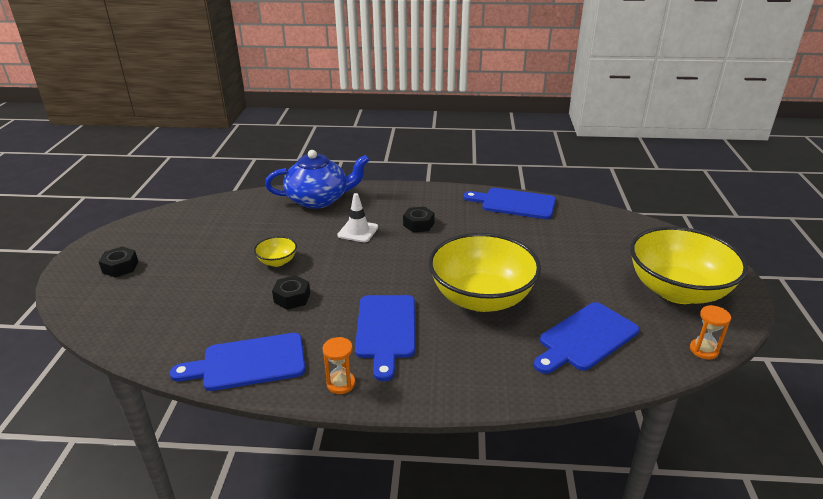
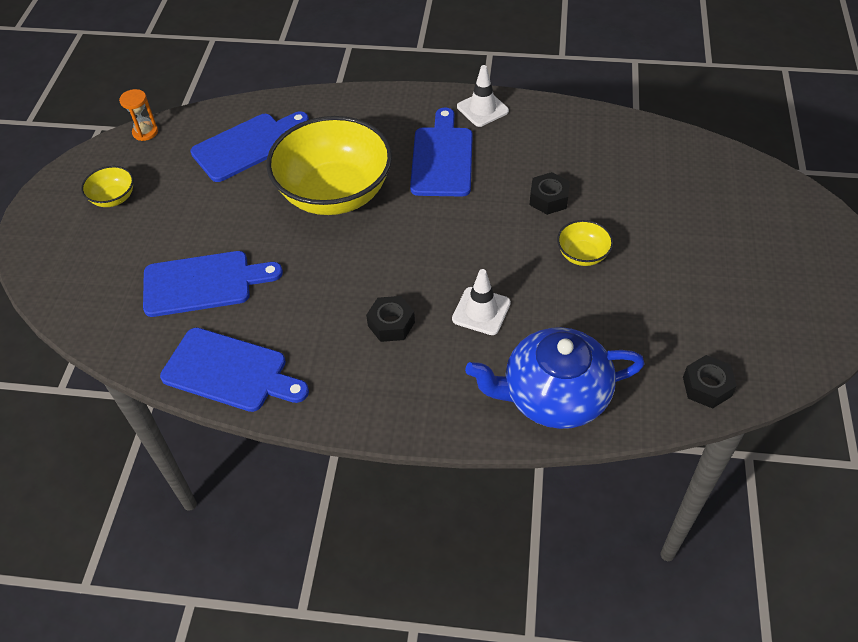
camera: 175 degrees left, 20 degrees up
(120, 267) = (785, 251): black nut -> black nut (707, 386)
(248, 363) = (571, 128): blue cutting board -> blue cutting board (203, 283)
(341, 384) = (482, 109): orange hourglass -> white traffic cone
(677, 291) = (113, 198): yellow bowl -> yellow bowl, size x0.42

